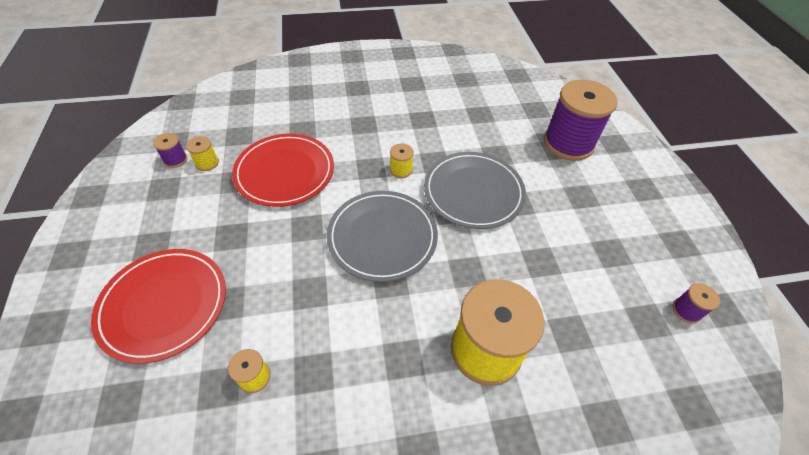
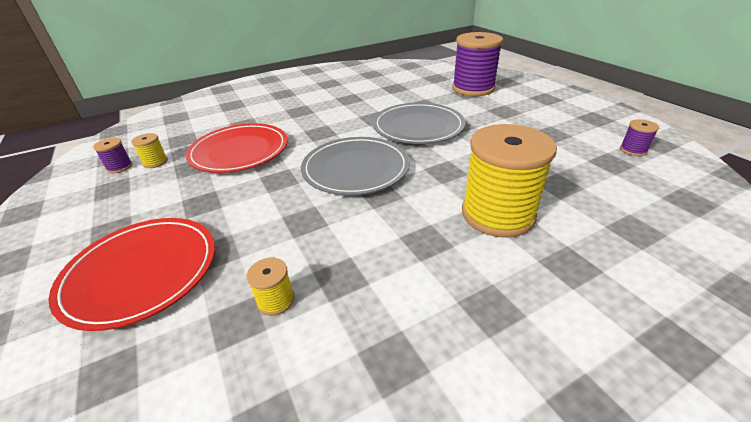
camera: 15 degrees left, 15 degrees down
(401, 170) = (348, 128): yellow spool -> none

